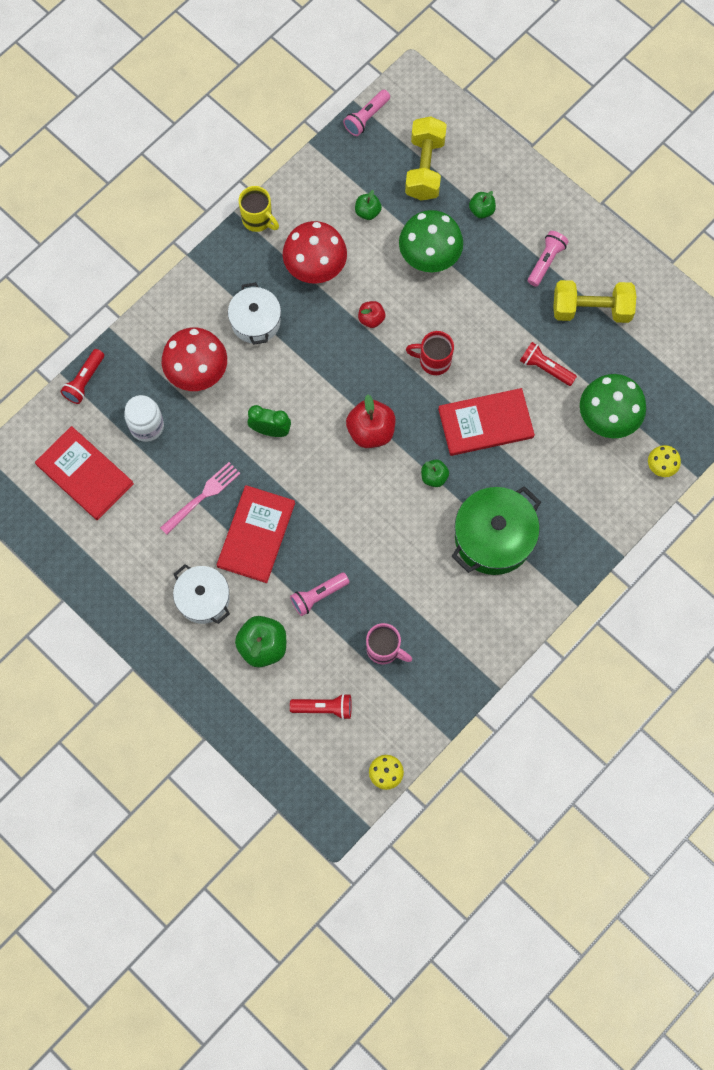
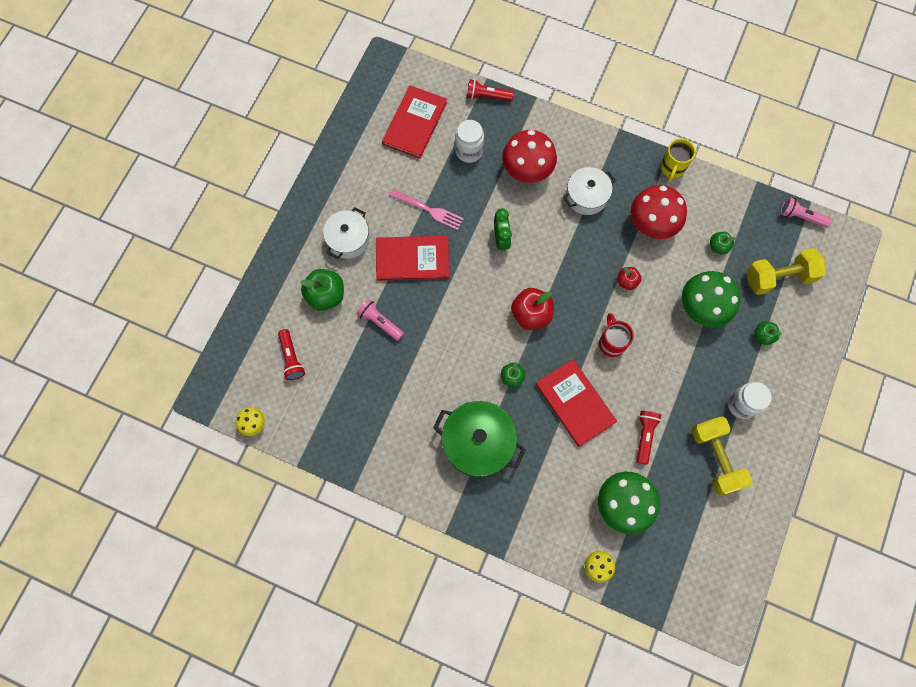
camera: 70 degrees right, 0 degrees up
(384, 649) = (354, 387): pink mug -> none
(545, 261) = (742, 404): pink flashlight -> white jar

